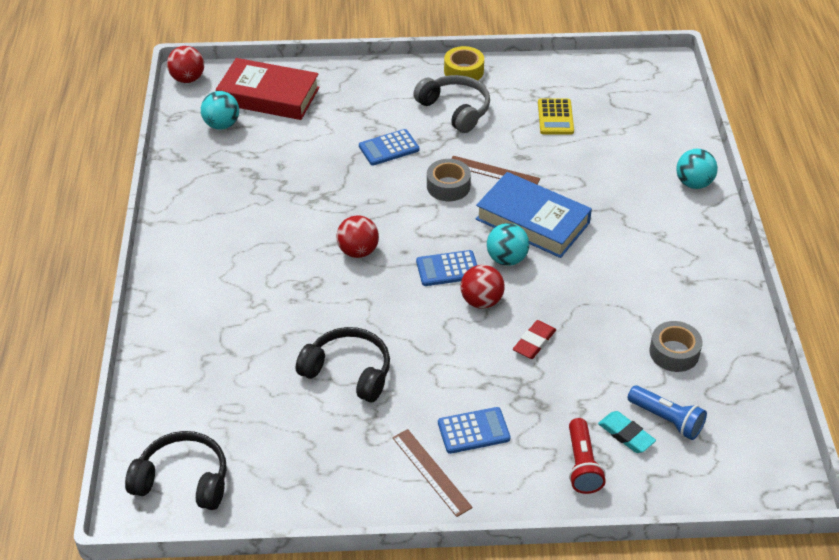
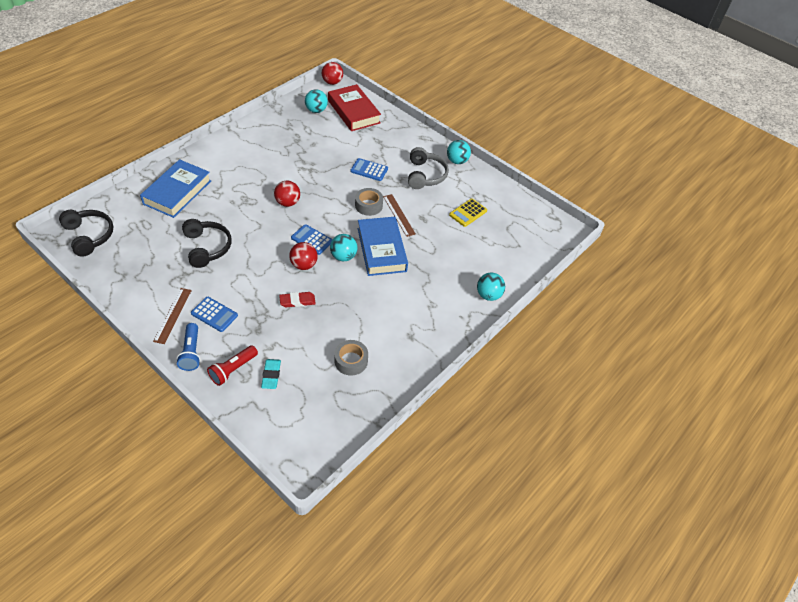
camera: 40 degrees right, 5 degrees up
(209, 342) = (177, 192): none -> blue book
(463, 71) = (457, 161): yellow tape -> turquoise ball
(667, 420) = (299, 386): blue flashlight -> blue flashlight (191, 352)

